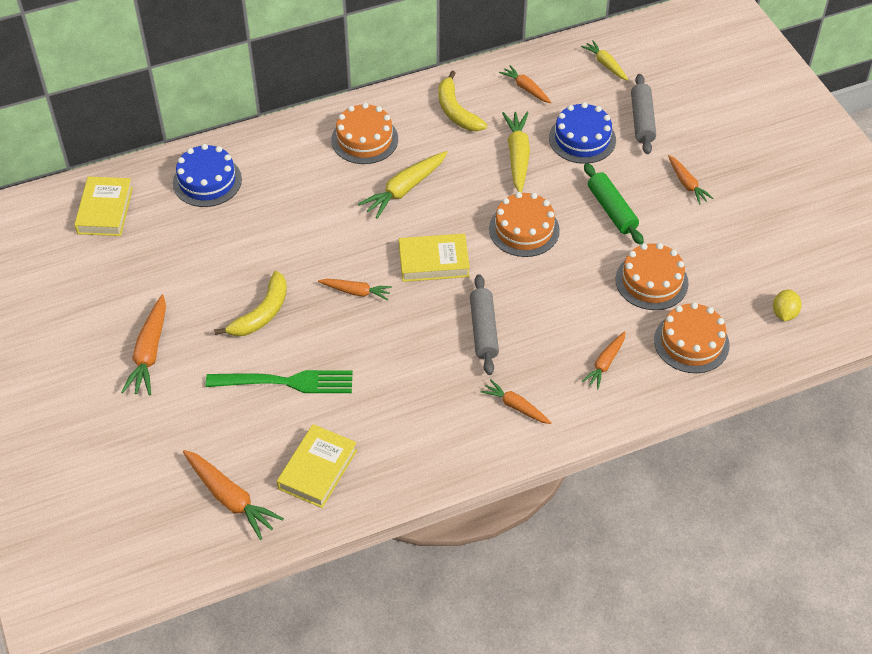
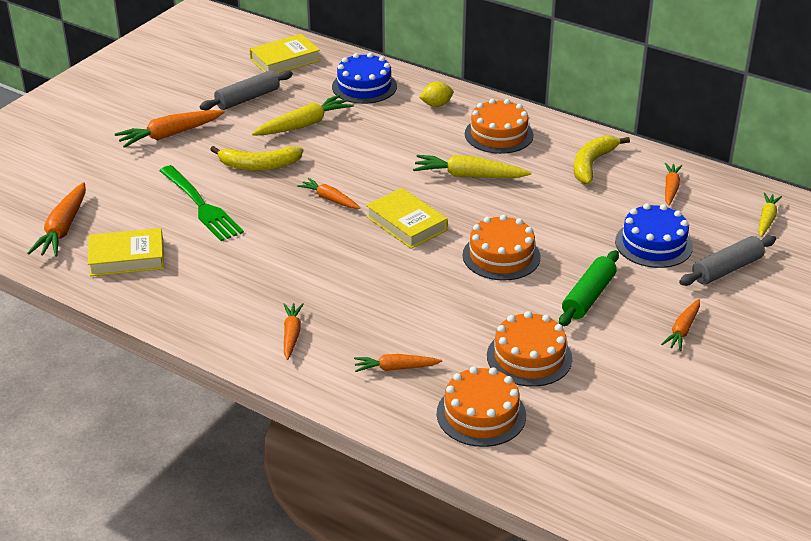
camera: 55 degrees right, 15 degrees down
(356, 292) = (329, 199): orange carrot -> orange carrot turned 150 degrees clockwise
(483, 330) = (359, 281): grey rolling pin -> grey rolling pin (247, 98)
(517, 156) = (583, 217): yellow carrot -> yellow carrot (304, 125)
(784, 313) = (591, 466): yellow lemon -> yellow lemon (436, 105)

